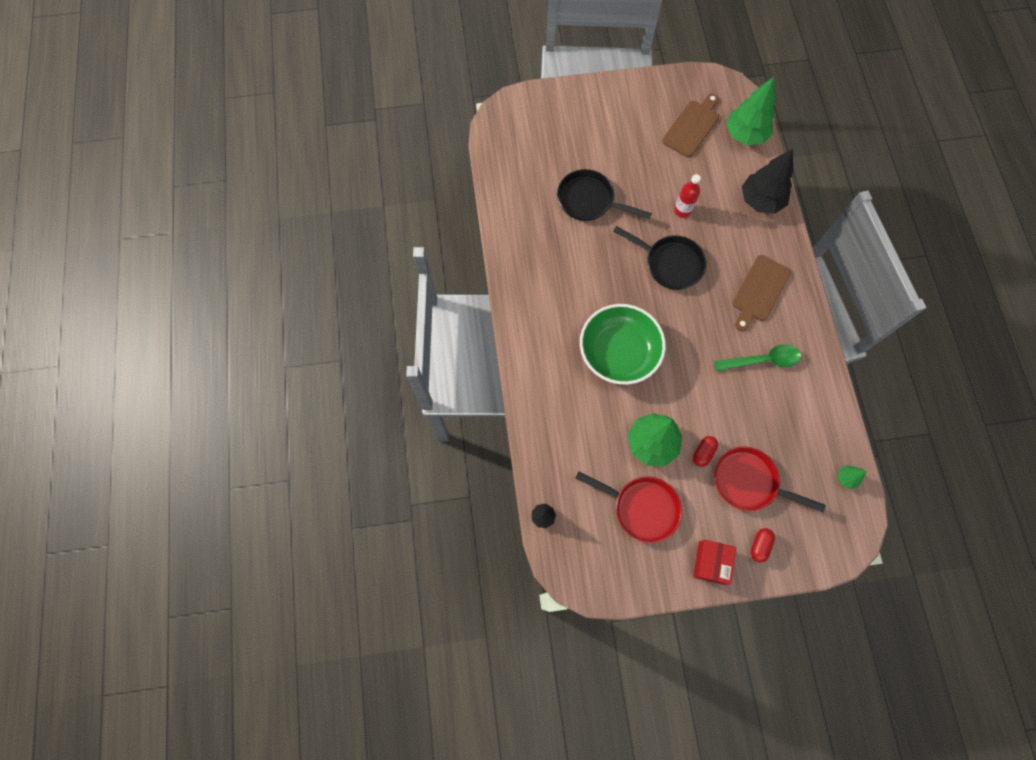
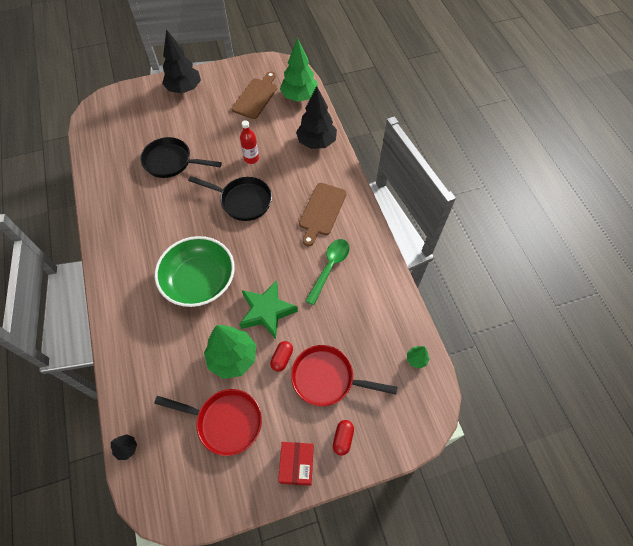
camera: 10 degrees left, 10 degrees down
(606, 103) = (184, 89): none -> black tree
(690, 399) = (267, 311): none -> green star
(762, 360) = (329, 268): green spoon -> green spoon turned 45 degrees counterclockwise

